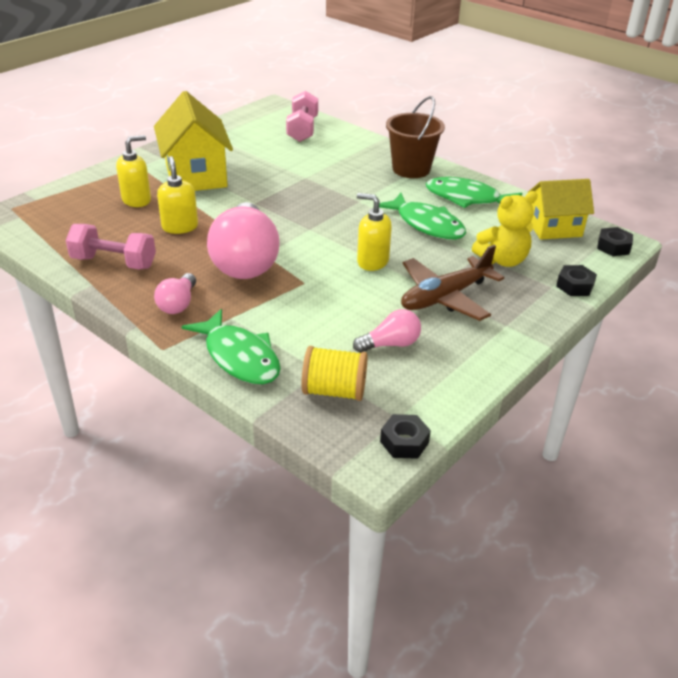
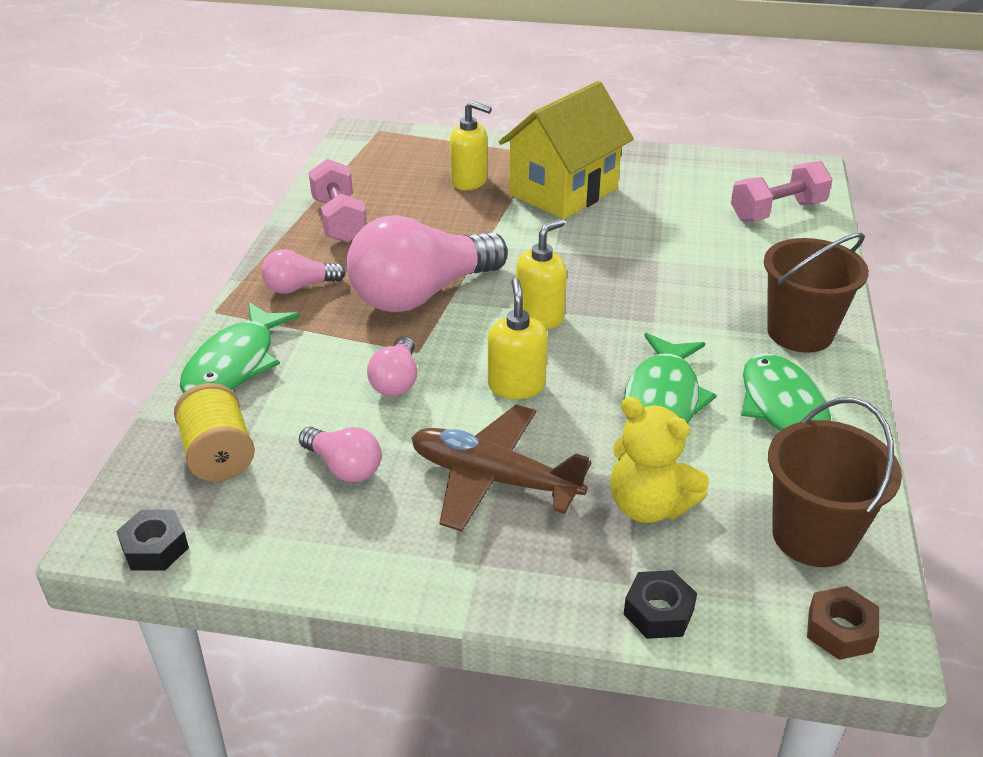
camera: 60 degrees right, 0 degrees up
(180, 227) = (446, 227): yellow soap dispenser -> yellow soap dispenser (540, 316)
(326, 299) = (396, 381): none -> pink light bulb
(554, 228) = (813, 536): yellow house -> brown bucket
(613, 247) = (840, 630): black nut -> brown nut

